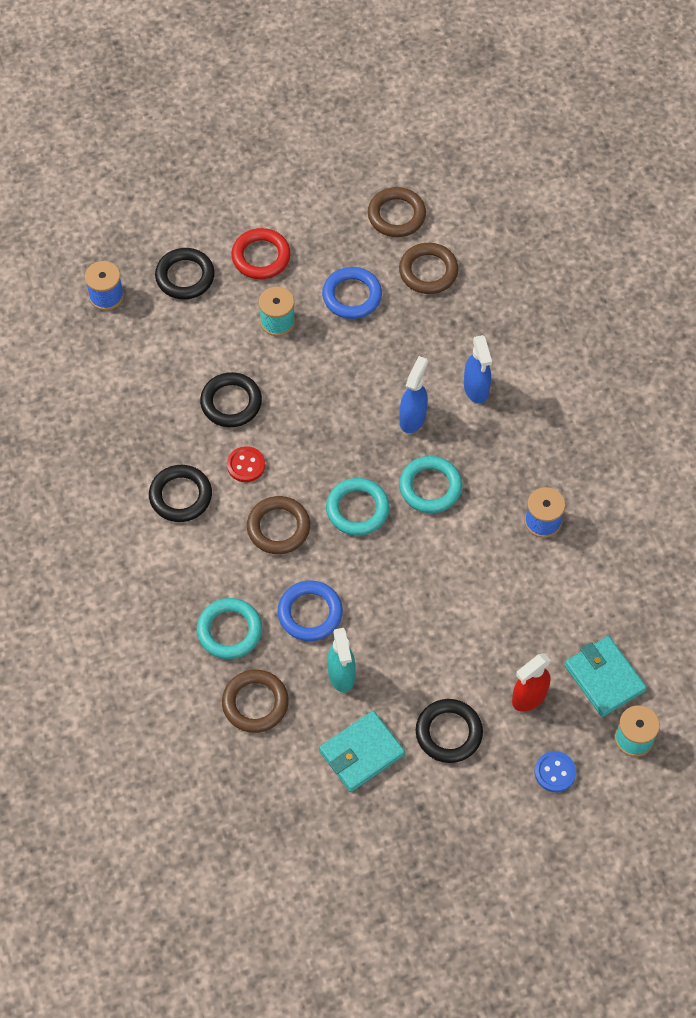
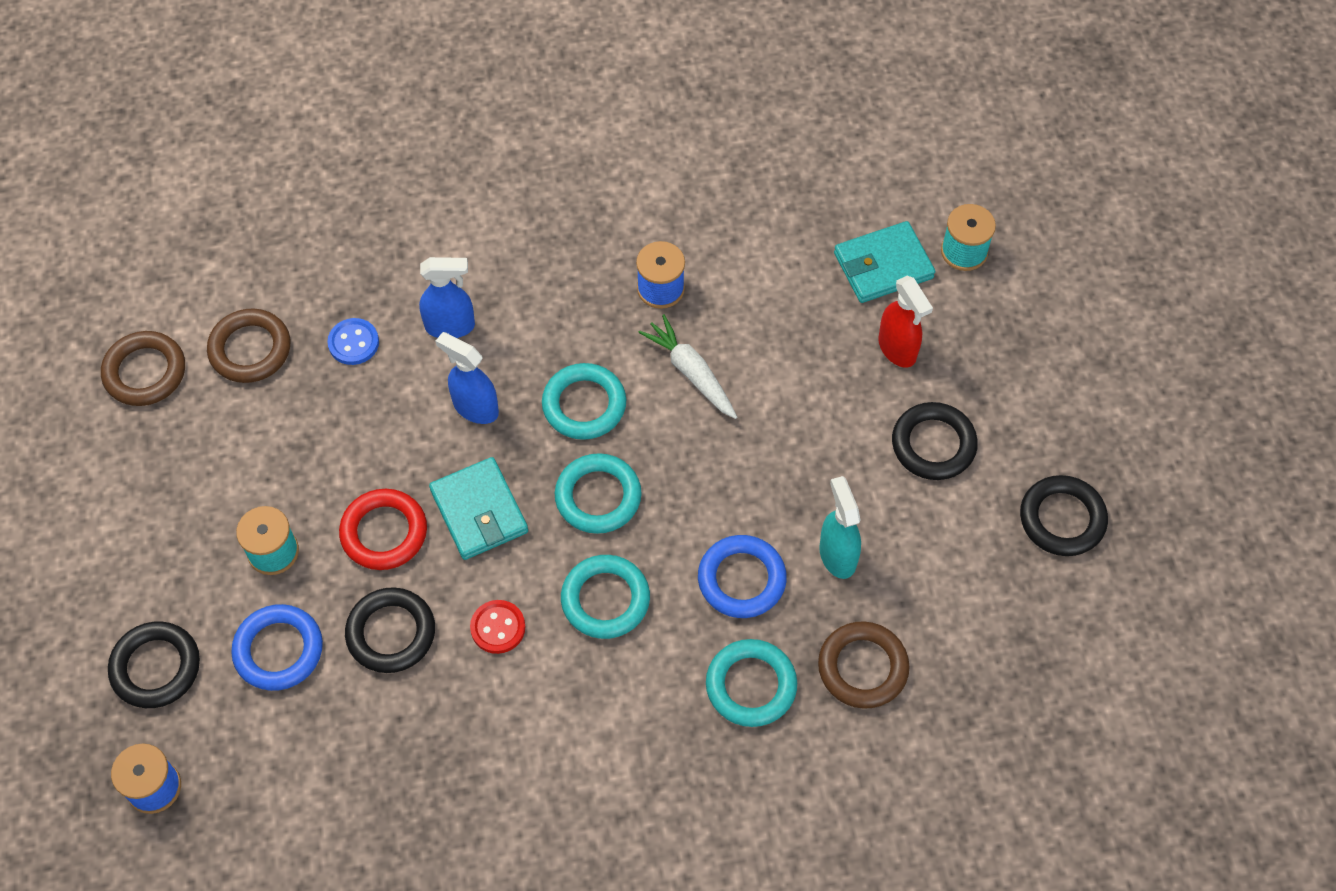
camera: 80 degrees left, 0 degrees up
(180, 496) = (527, 722): black ring -> black ring (1062, 519)
(261, 257) = (155, 557): red ring -> red ring (384, 532)
(278, 527) = (605, 599): brown ring -> turquoise ring
(341, 675) = (837, 555): turquoise spray bottle -> turquoise spray bottle turned 105 degrees counterclockwise
(352, 296) = (260, 449): blue ring -> blue ring (278, 650)
(361, 753) = (949, 549): turquoise wallet -> turquoise wallet (479, 511)
(473, 554) = (691, 373): none -> white carrot
(555, 772) = (998, 340): blue button -> blue button (353, 343)

